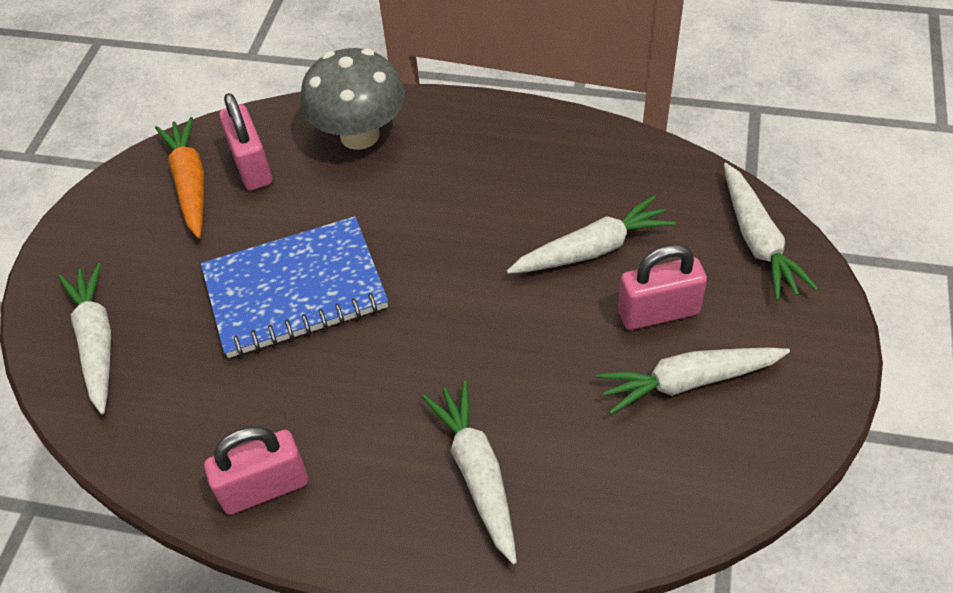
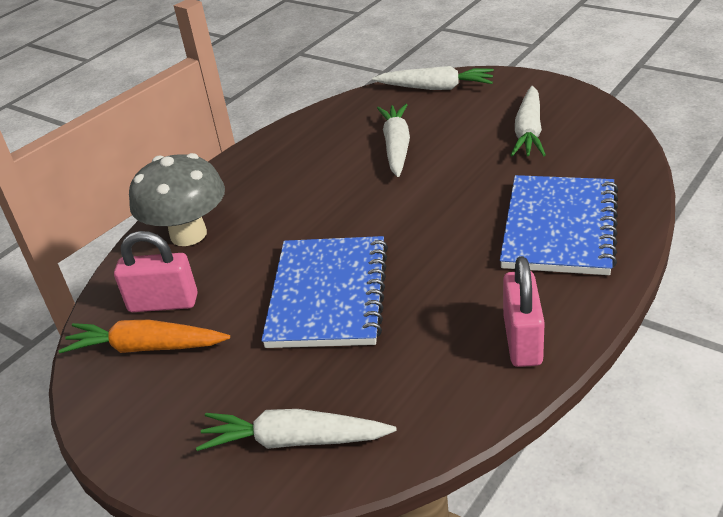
camera: 65 degrees left, 15 degrees down
(477, 473) = (559, 228): white carrot -> blue notebook
(658, 312) = (467, 132): pink padlock -> none

